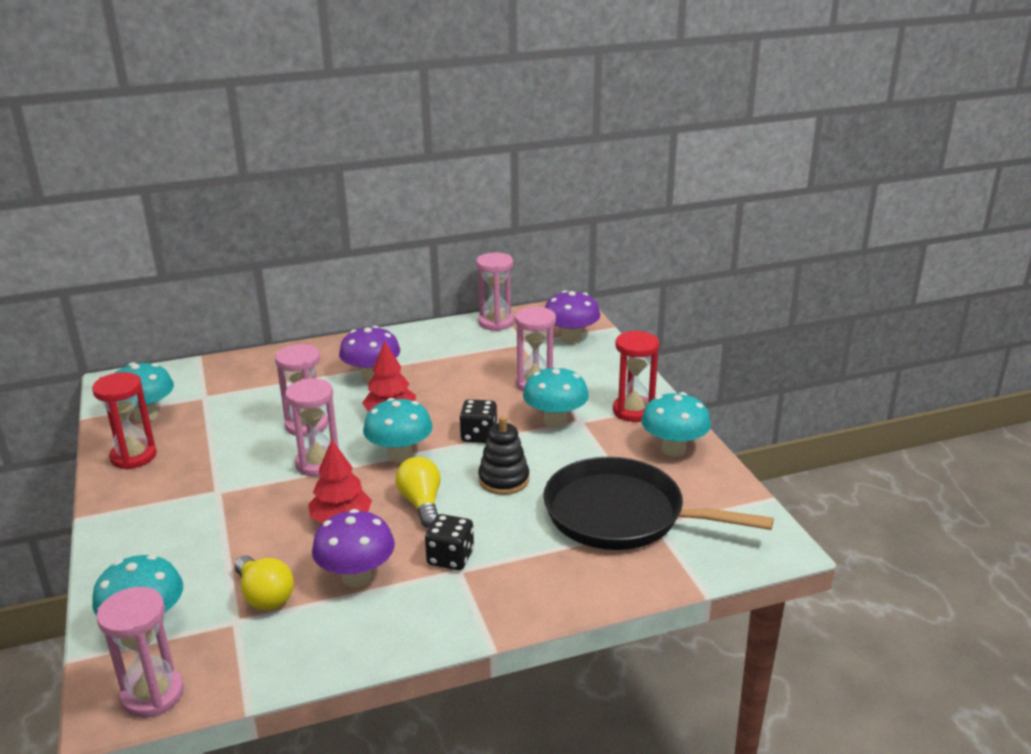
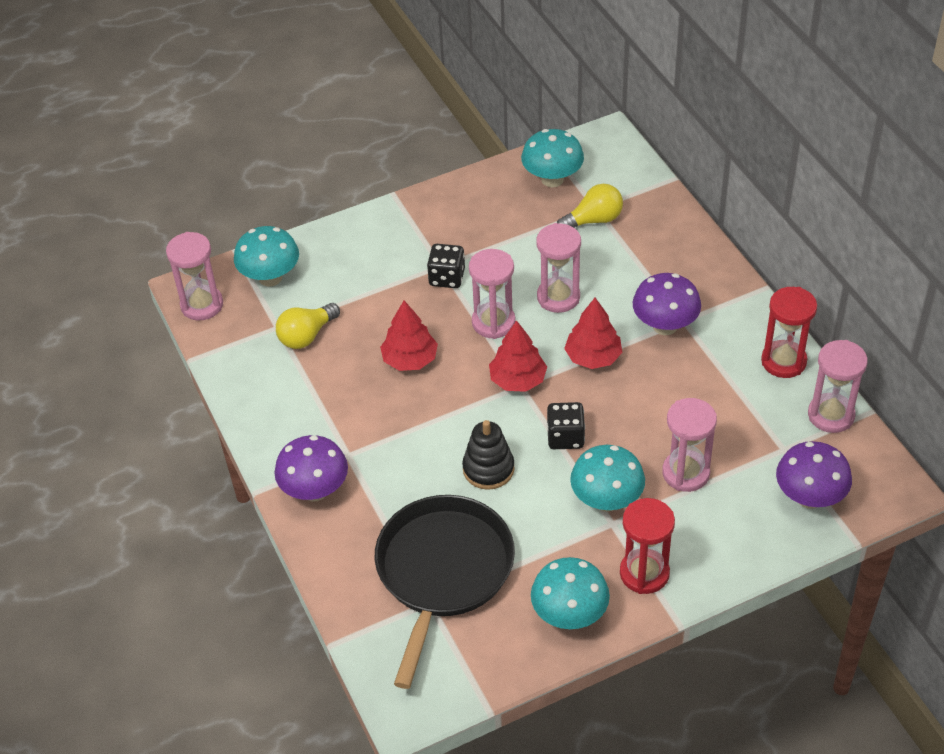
camera: 85 degrees right, 20 degrees up
(133, 456) = (484, 194): red hourglass -> red hourglass (783, 361)
(356, 577) = (334, 387): purple mushroom -> purple mushroom (315, 490)
(400, 455) = (518, 380): turquoise mushroom -> red tree
(421, 503) = (441, 411): yellow light bulb -> yellow light bulb (593, 220)
(450, 558) = (364, 446): black dice -> black dice (447, 277)

